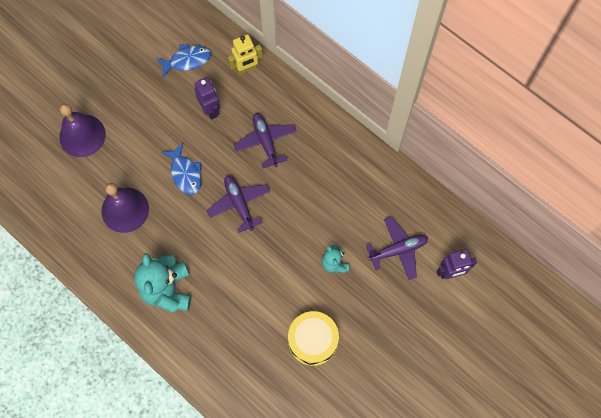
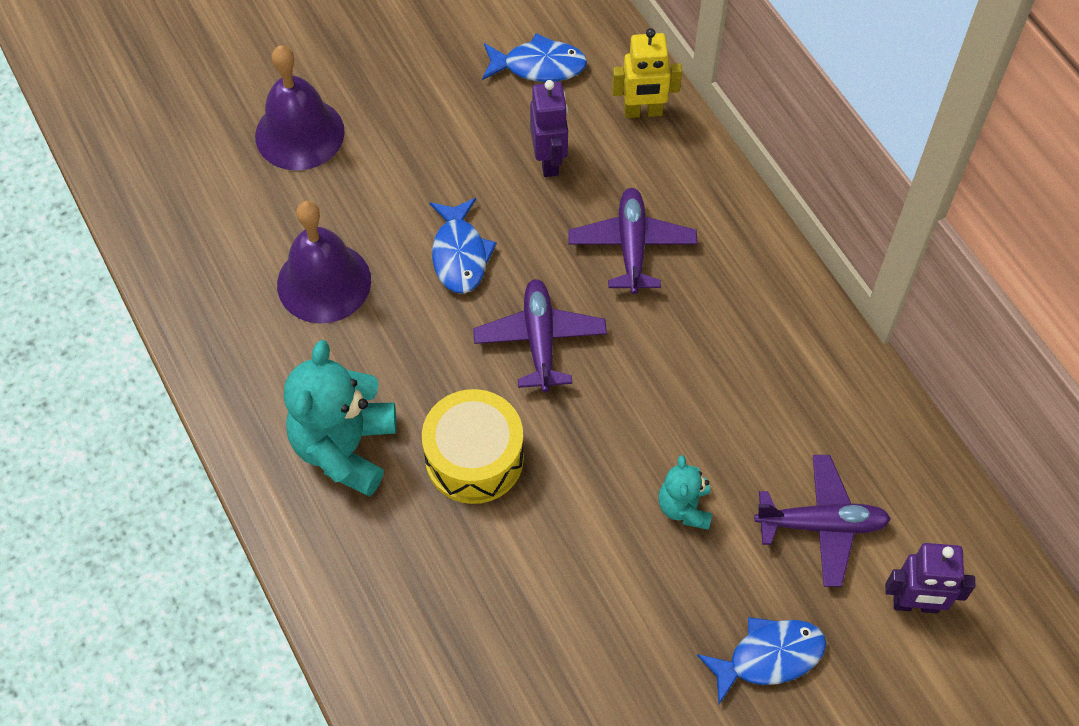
camera: 20 degrees right, 10 degrees down
(313, 341) = (588, 638): yellow drum -> yellow drum (474, 458)
(395, 320) = (769, 657): none -> blue fish

